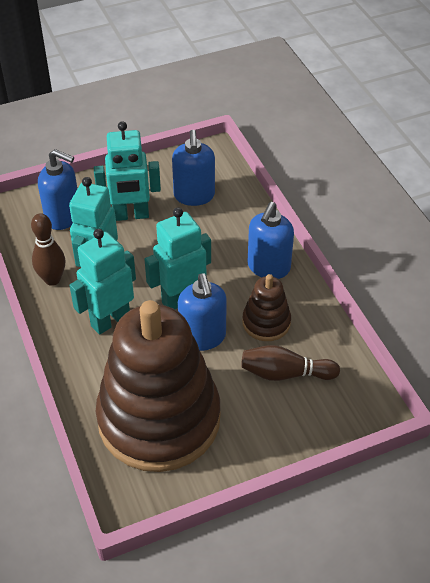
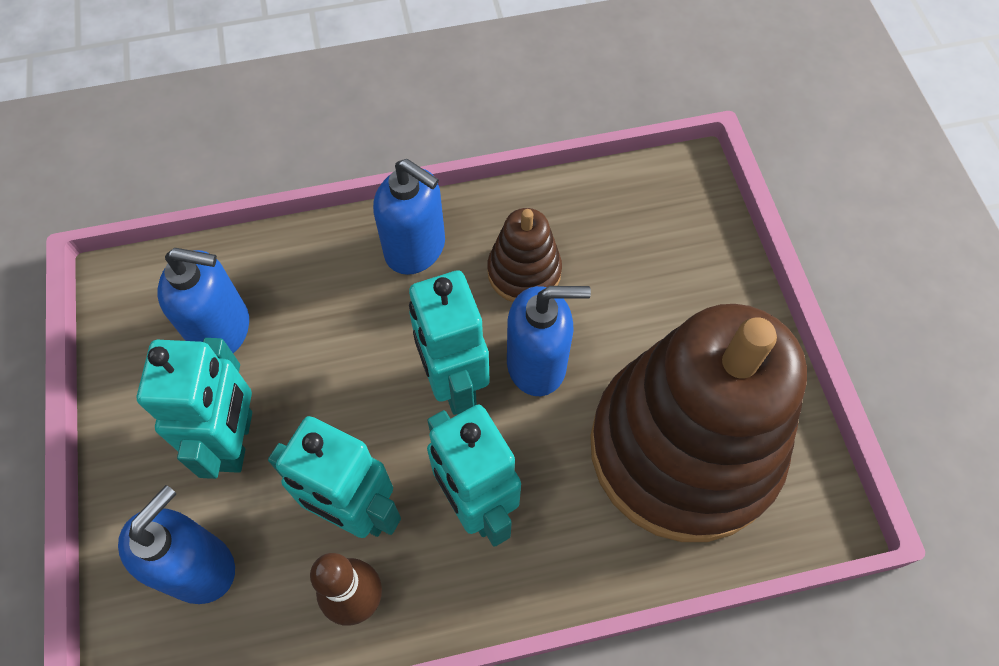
camera: 80 degrees left, 15 degrees up
(285, 373) = (621, 265): brown bowling pin -> none

